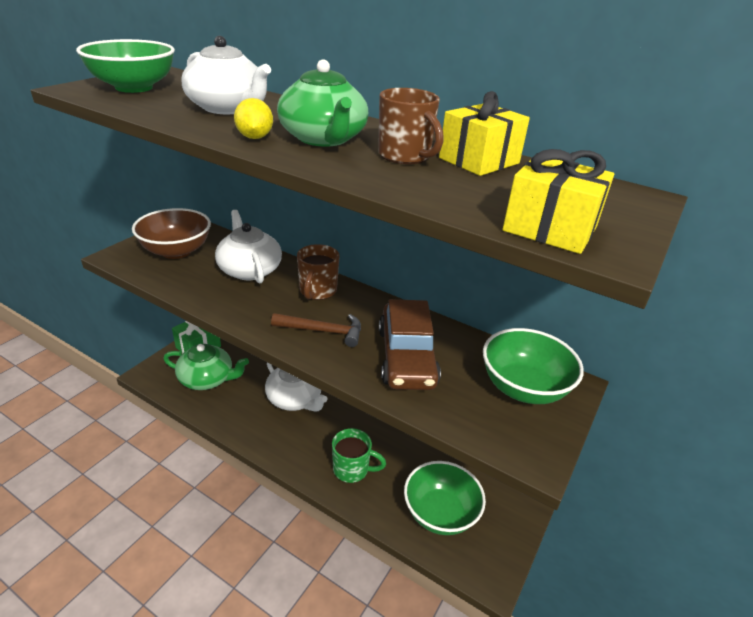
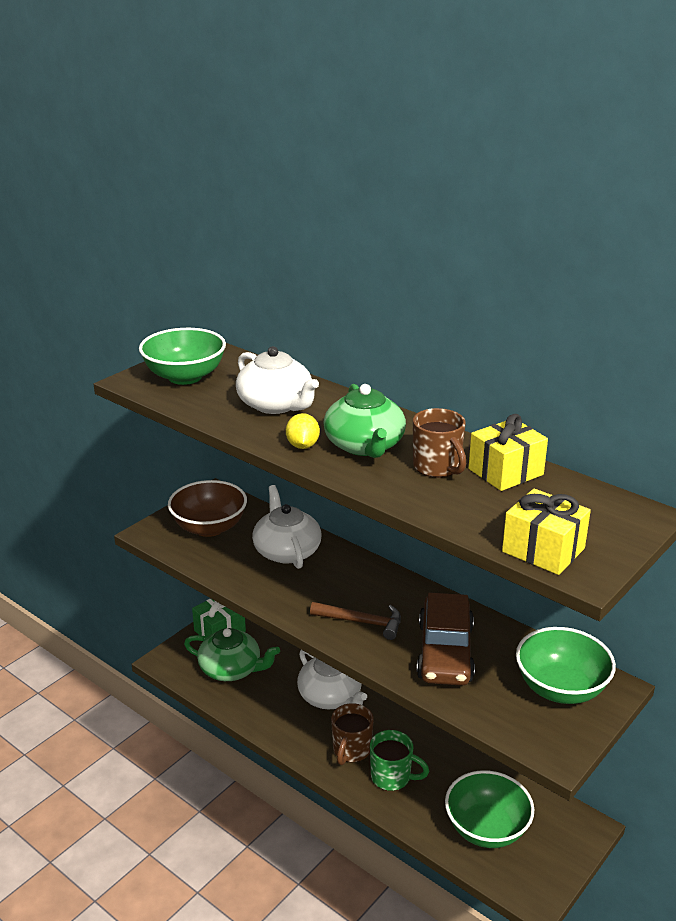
camera: 10 degrees right, 5 degrees down
(317, 291) = (358, 578): brown mug -> brown mug (351, 750)

